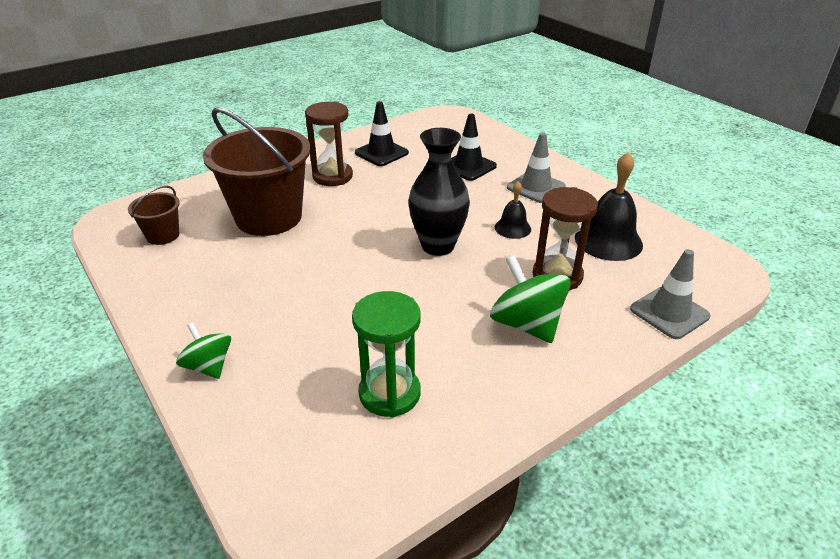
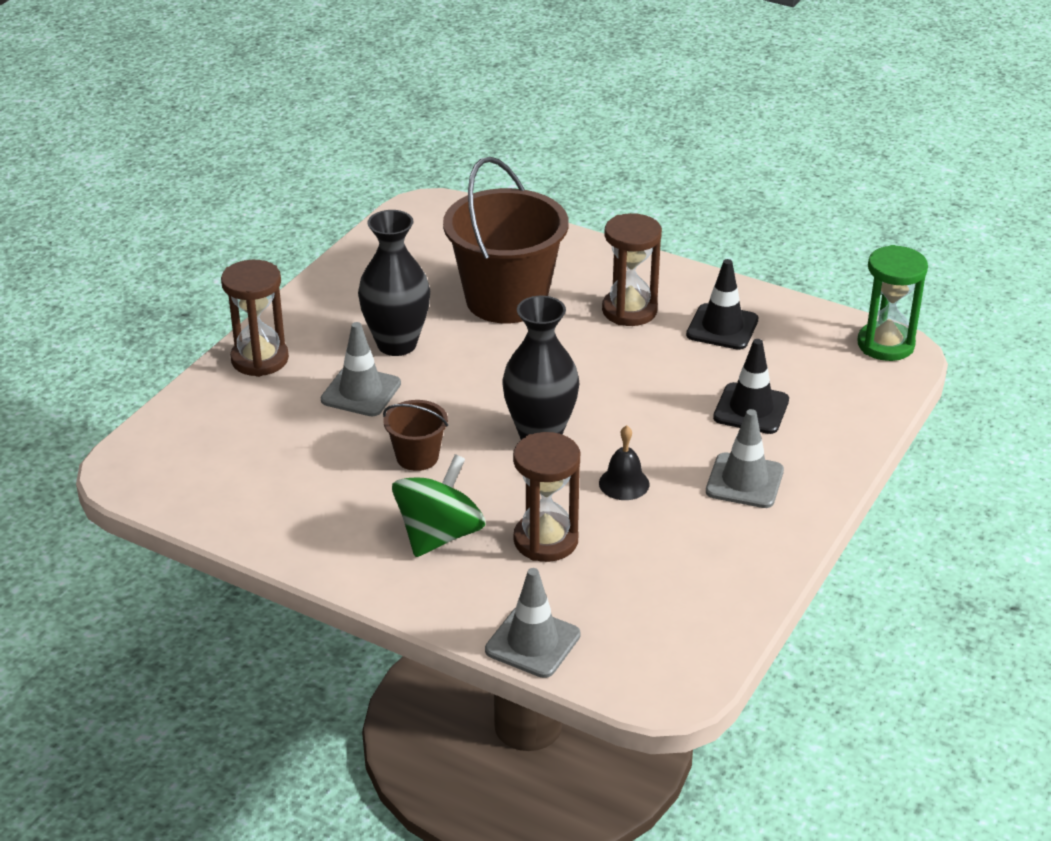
camera: 65 degrees right, 0 degrees up
(163, 235) = (423, 250): brown bucket -> brown bucket (417, 457)
(208, 366) = (260, 359): green spinning top -> brown hourglass
(269, 281) = (397, 344): none -> black vase
(313, 317) = (361, 392): none -> grey traffic cone
(389, 393) = (285, 472): green hourglass -> green hourglass (885, 344)
(608, 241) = (656, 570): black bell -> none

